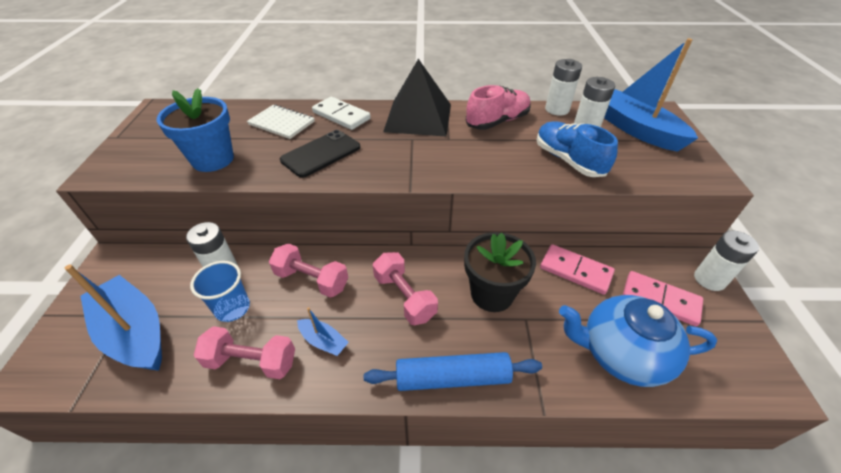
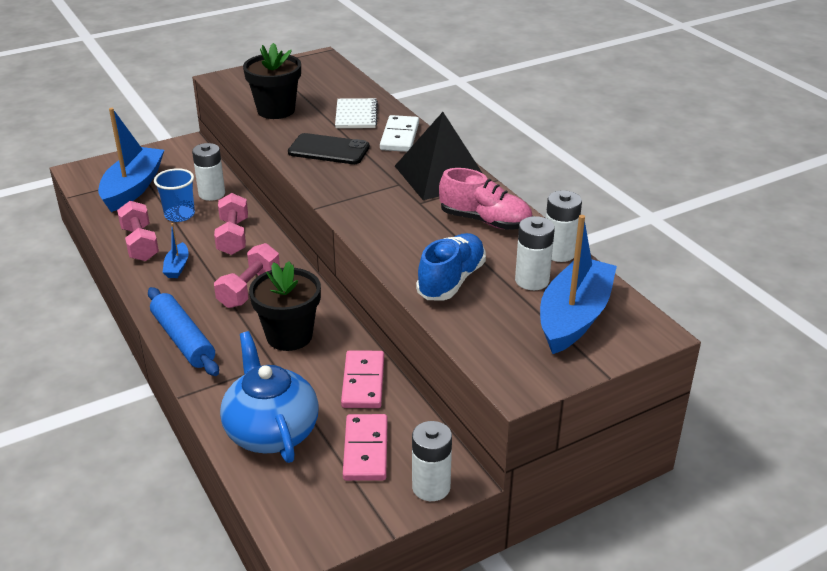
camera: 60 degrees right, 10 degrees down
(213, 159) = (276, 110): blue flower pot -> black flower pot

